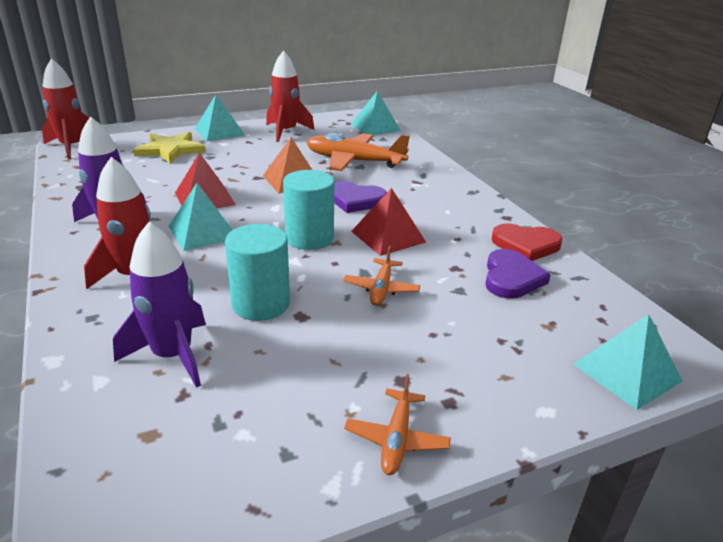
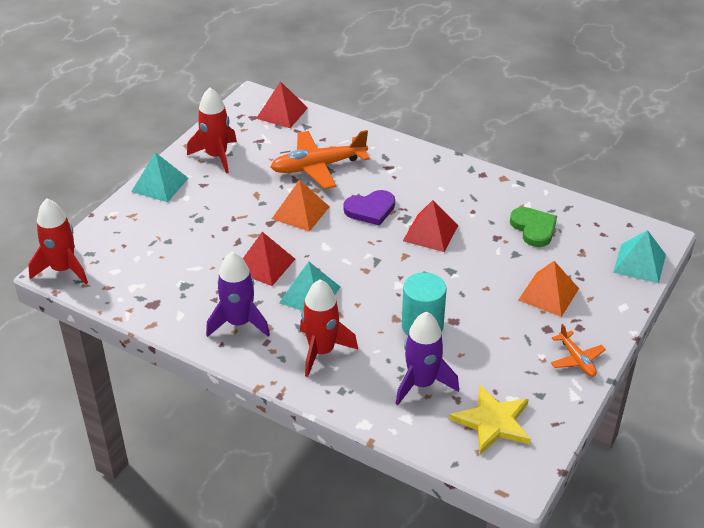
camera: 35 degrees left, 10 degrees up
(170, 150) = (154, 228): yellow star -> yellow star (493, 422)
(309, 238) = (384, 261): turquoise cylinder -> none
(375, 127) = (282, 113): turquoise pyramid -> red pyramid
(381, 289) = (474, 277): orange plane -> none
(452, 345) = (548, 294): none -> orange pyramid
(511, 278) = (533, 228): purple heart -> green heart
(526, 245) = (517, 195): red heart -> none

